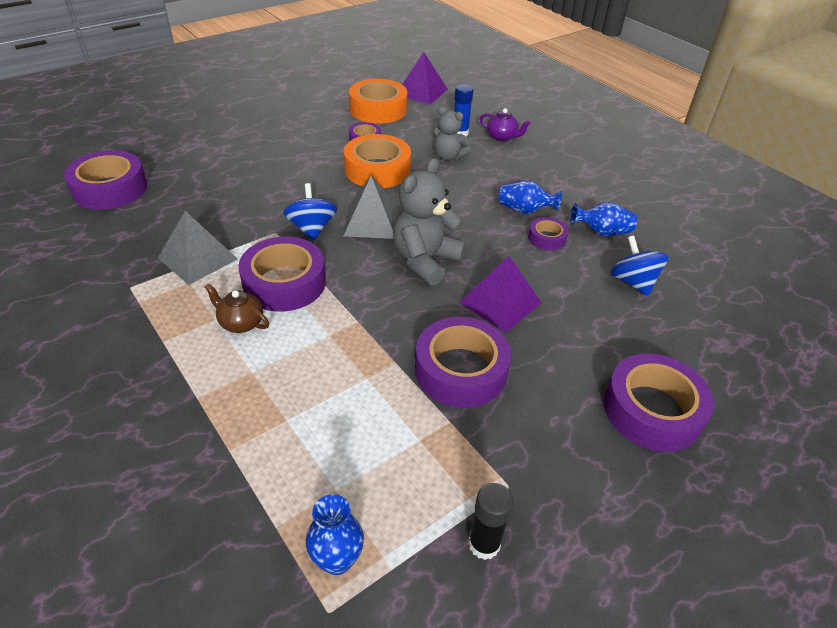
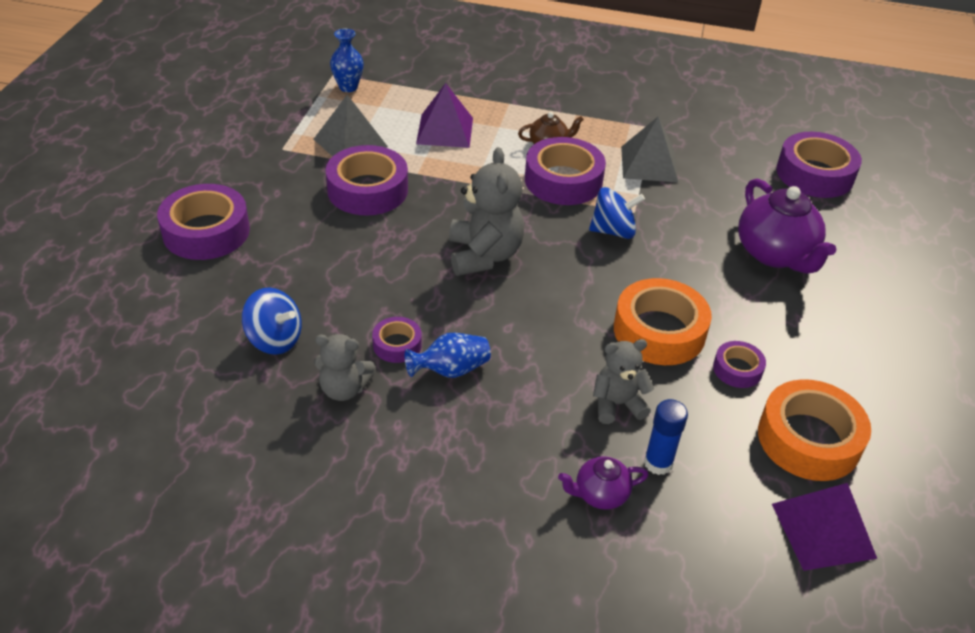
camera: 140 degrees right, 0 degrees up
(241, 166) = (775, 254): none -> purple teapot
(312, 228) = (613, 231): blue spinning top -> blue spinning top turned 45 degrees counterclockwise
(371, 221) = (577, 266): grey pyramid -> grey pyramid (350, 143)
(484, 544) = (277, 122): black glue stick -> none
(500, 302) = (384, 252): purple pyramid -> purple pyramid (445, 130)
(601, 232) = (344, 389): blue vase -> grey teddy bear

